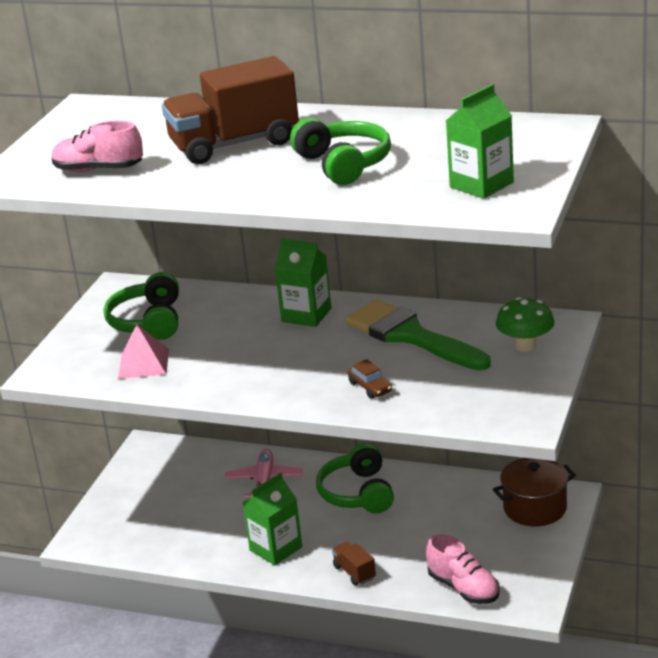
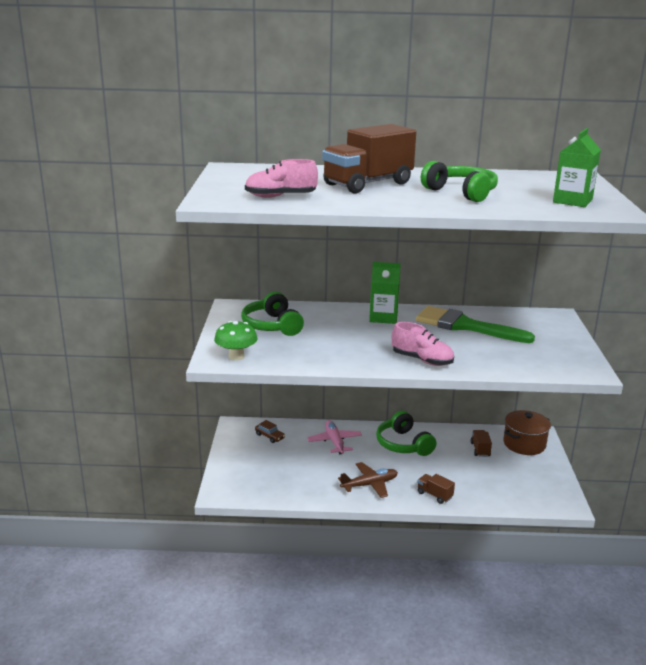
camera: 20 degrees left, 5 degrees down
(143, 364) = (289, 351): pink pyramid -> none
(276, 548) = (369, 484): green carton -> brown plane
(370, 387) = (465, 356): brown car -> brown car (270, 436)
(463, 511) = (480, 449): none -> brown truck
(464, 588) = (514, 498): pink shoe -> pink shoe (422, 360)
(525, 346) = (545, 328): green mushroom -> green mushroom (236, 356)

